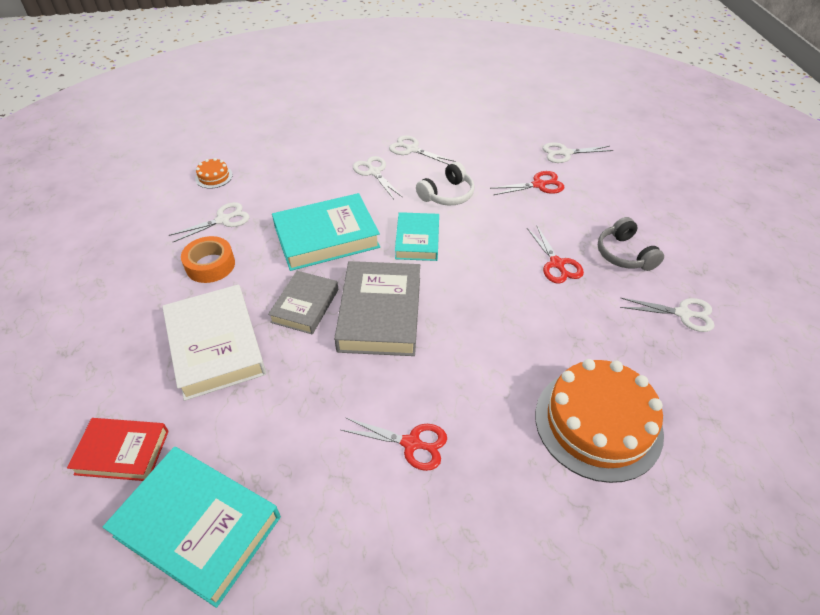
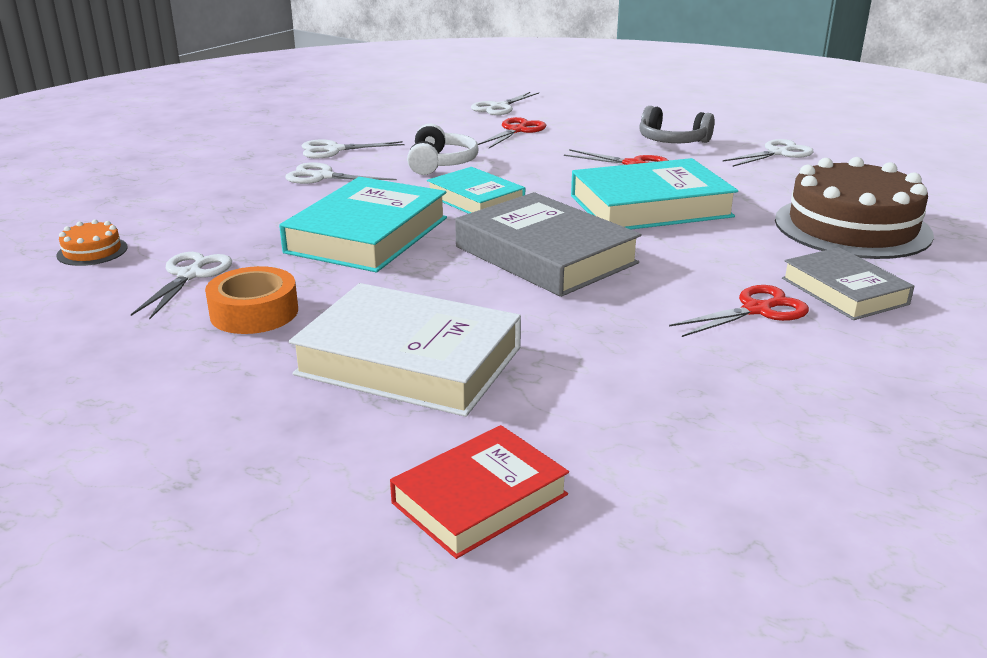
camera: 45 degrees left, 20 degrees down
(198, 527) = (700, 483): turquoise book -> turquoise book (650, 206)
(305, 305) = (452, 286): grey book -> grey book (844, 291)
(598, 423) = (852, 227): orange cake -> brown cake

